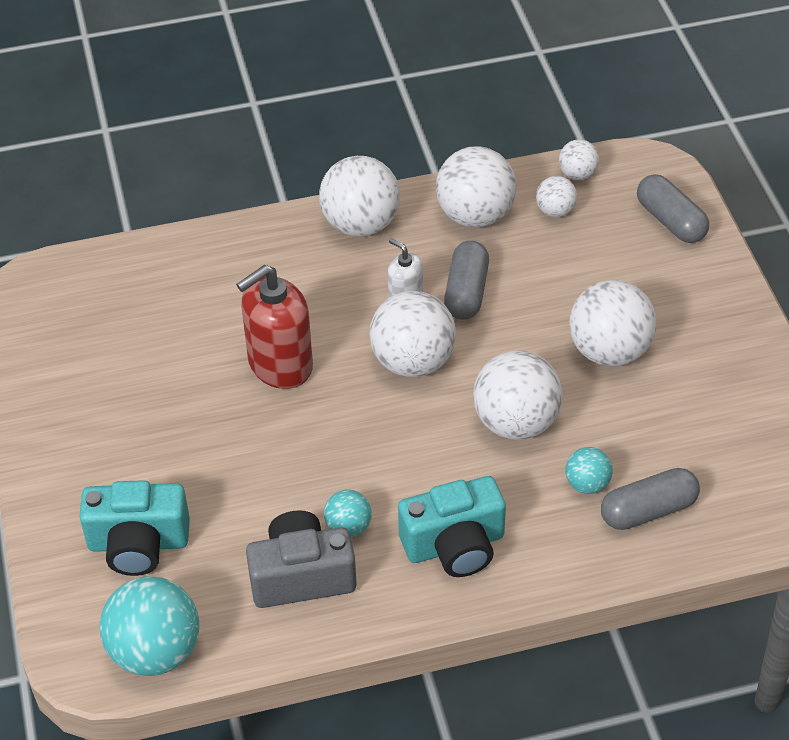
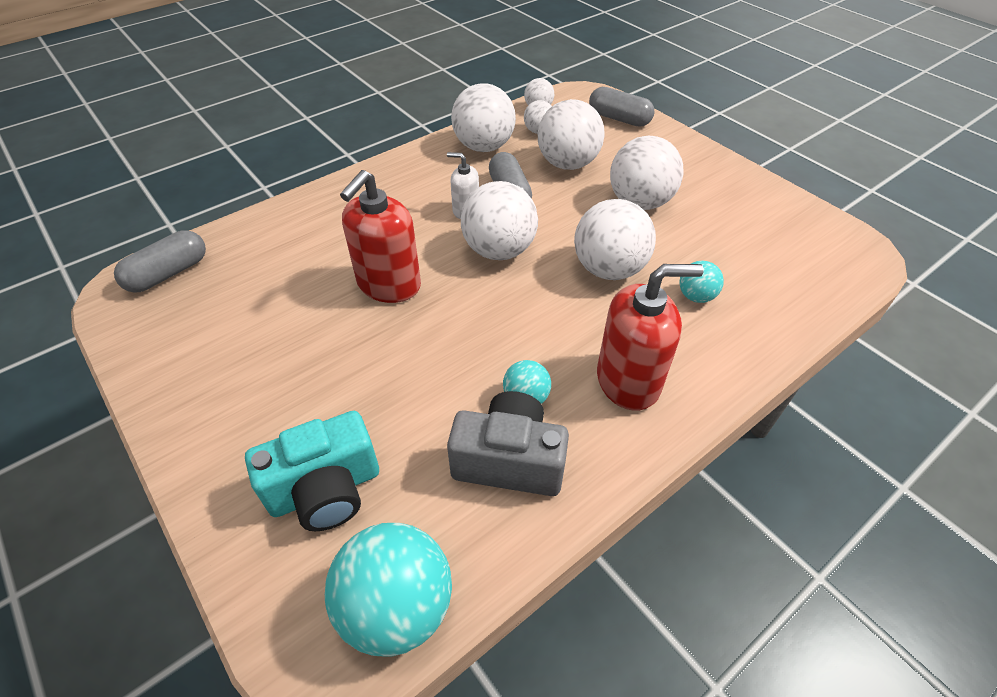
camera: 25 degrees left, 0 degrees up
(301, 576) = (509, 460): grey camera -> grey camera turned 45 degrees clockwise
(360, 224) = (401, 172): white ball -> white ball (567, 164)
(455, 545) = (628, 381): turquoise camera -> red soap dispenser
(648, 510) = (755, 300): grey capsule -> grey capsule (168, 273)

